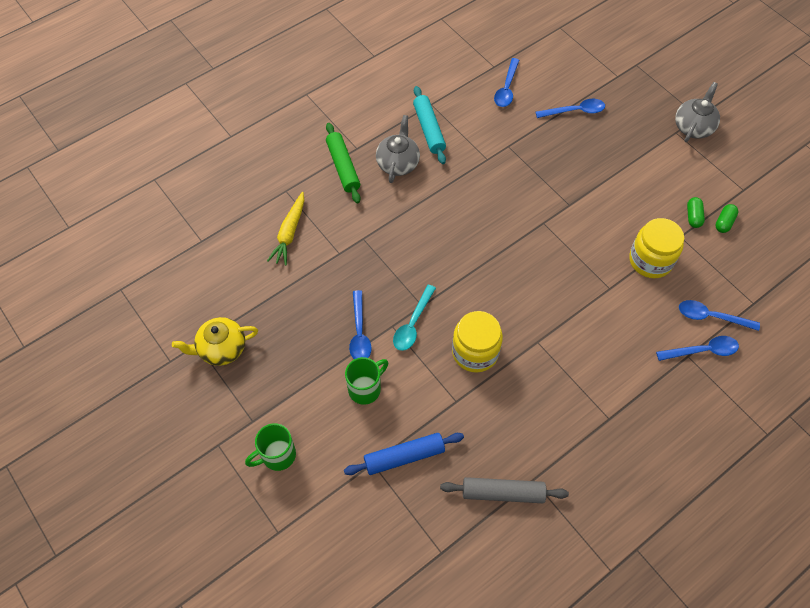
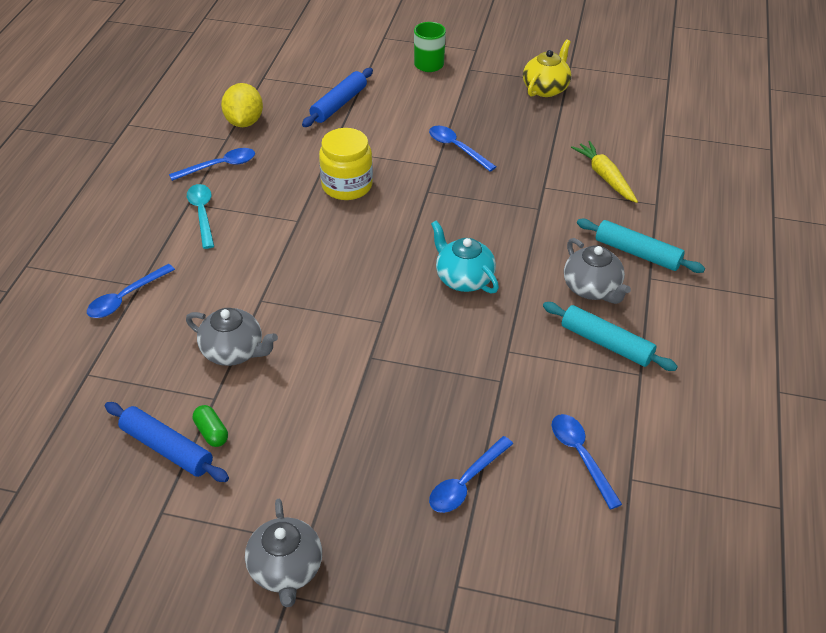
camera: 140 degrees right, 15 degrees down
(343, 167) = (637, 253): green rolling pin -> turquoise rolling pin
(365, 388) = (410, 122): green mug -> none
(413, 324) = (420, 175): turquoise spoon -> turquoise spoon (202, 214)
(467, 219) = (463, 278): none -> turquoise teapot
(503, 493) = (244, 122): grey rolling pin -> yellow lemon
(650, 260) = (234, 351): yellow jar -> grey teapot
(711, 317) = (131, 333): blue spoon -> blue spoon (219, 166)
(724, 222) = (167, 448): green capsule -> blue rolling pin

